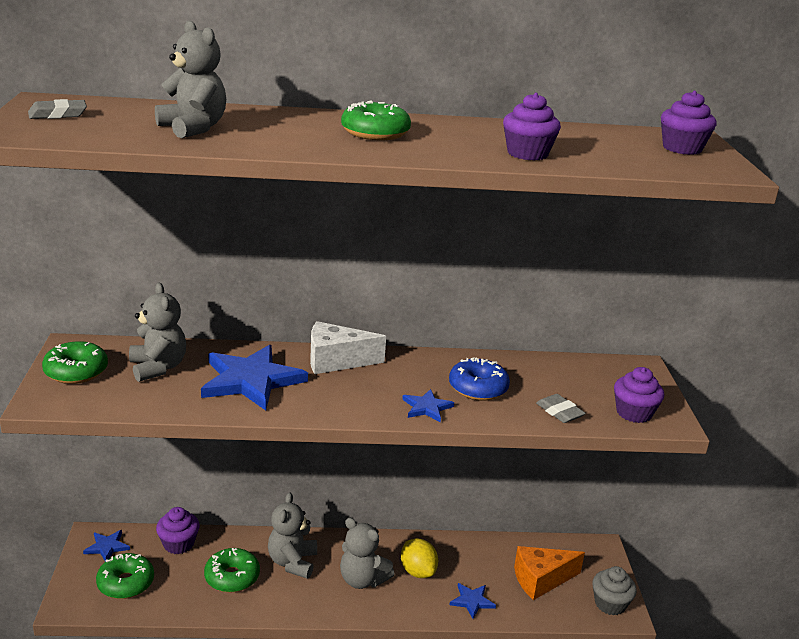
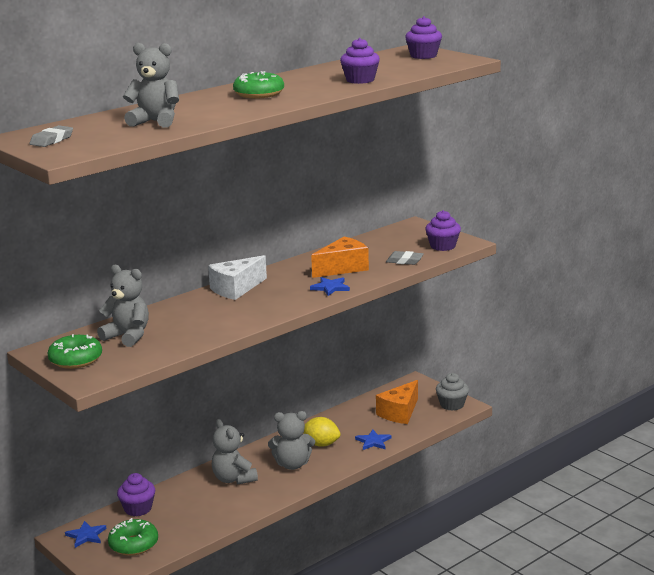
camera: 35 degrees left, 5 degrees down
(232, 577) = (204, 505): green donut -> none
(251, 380) = (202, 318): blue star -> none
(478, 388) = (343, 268): blue donut -> orange cheese

